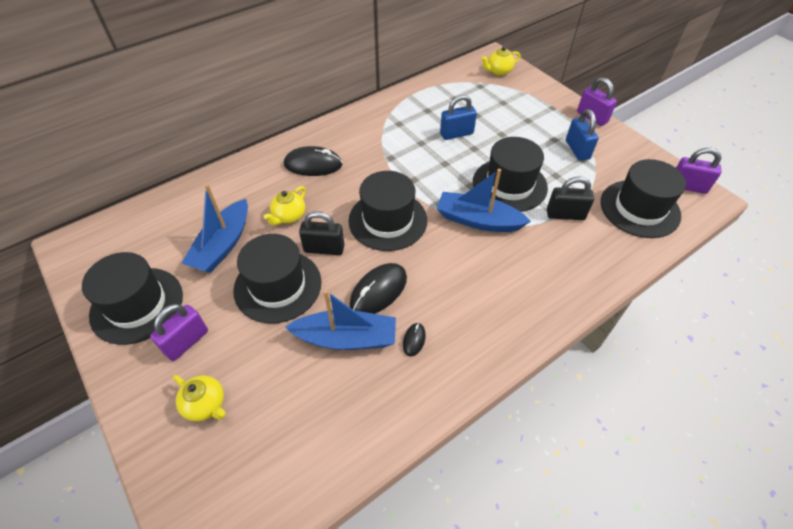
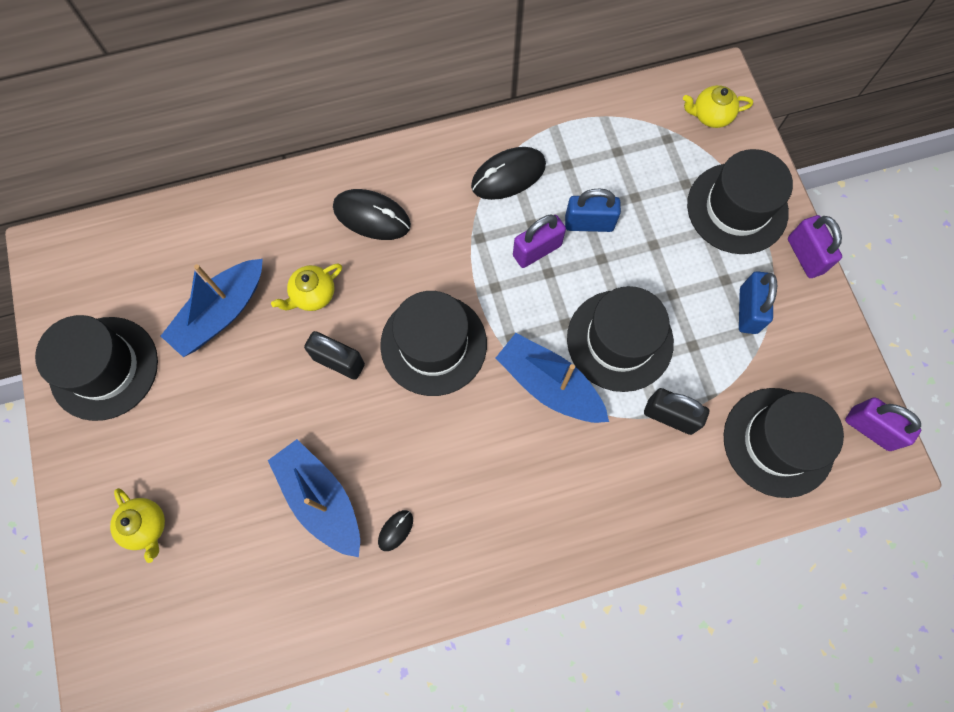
camera: 20 degrees right, 20 degrees up
(186, 342) = (145, 439): purple padlock -> purple padlock (537, 250)
(278, 286) = (267, 398): black hat -> black hat (737, 208)
(346, 338) = (321, 499): blue boat -> blue boat turned 150 degrees counterclockwise
(378, 291) = (381, 448): black mouse -> black mouse (508, 175)

